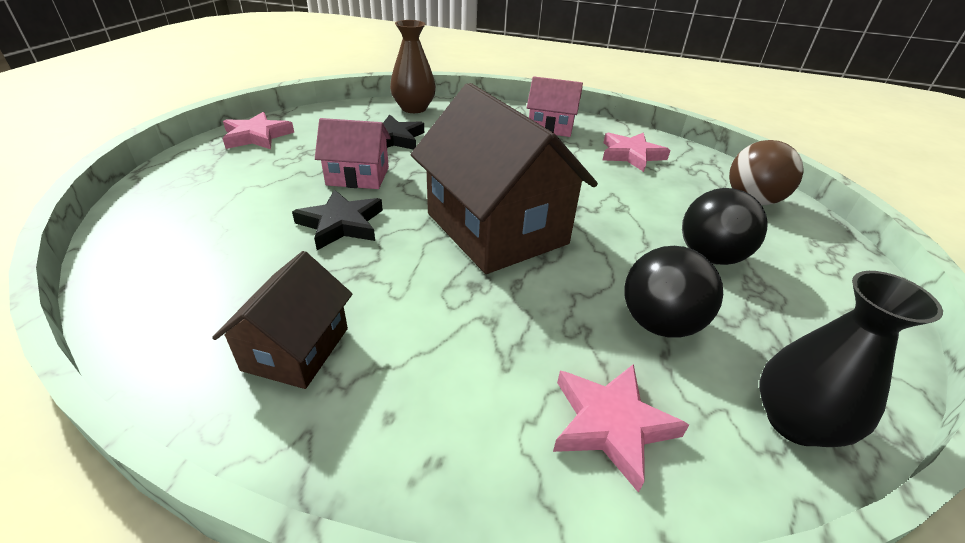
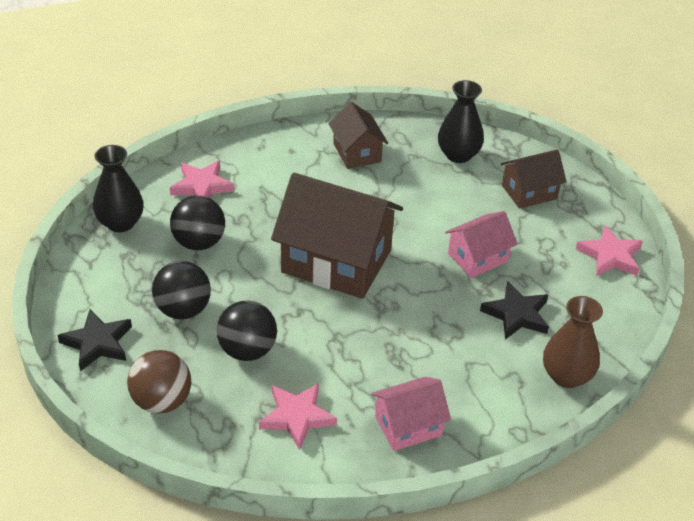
camera: 145 degrees right, 5 degrees up
(185, 271) = (458, 155): none -> black vase
(207, 199) = (529, 192): none -> brown house
(341, 224) = (429, 216): black star -> black star (97, 343)
(650, 201) = (247, 350): none -> black ball

